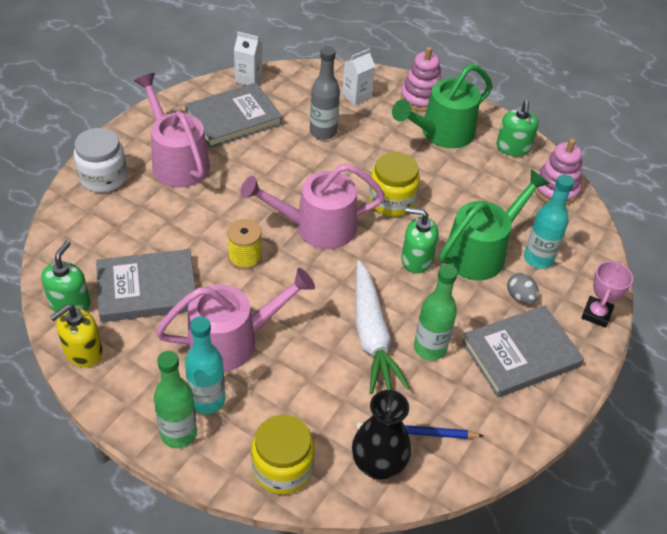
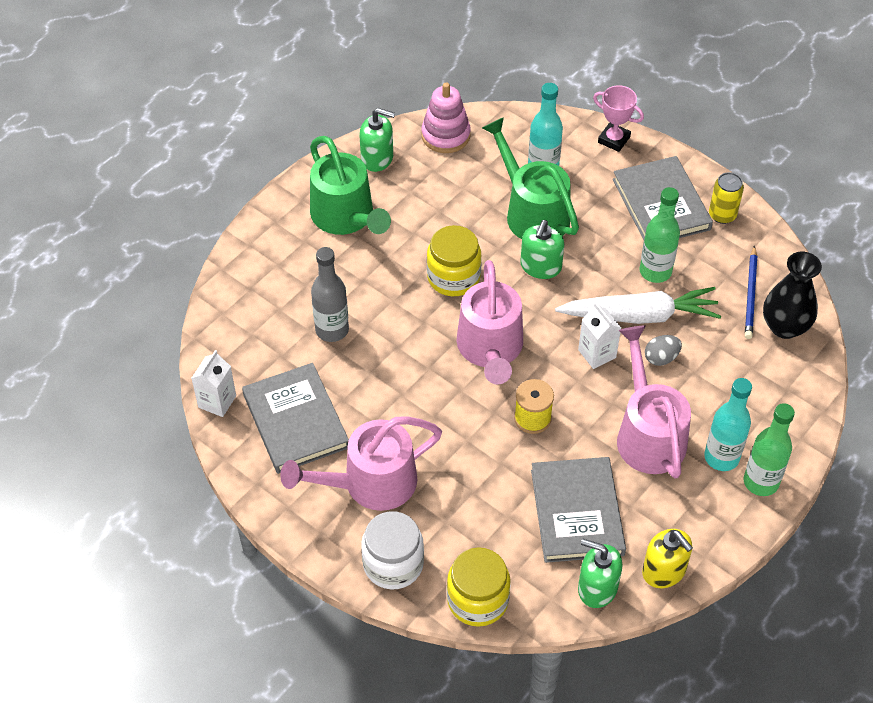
camera: 80 degrees left, 5 degrees up
(282, 468) = (793, 399): yellow jar -> yellow jar (477, 600)
(356, 96) = (269, 290): white carton -> white carton (597, 354)
(421, 98) = (281, 228): pink stacking toy -> none
(520, 297) = (592, 192): grey egg -> grey egg (661, 358)
(521, 409) = (722, 215): none -> yellow can

